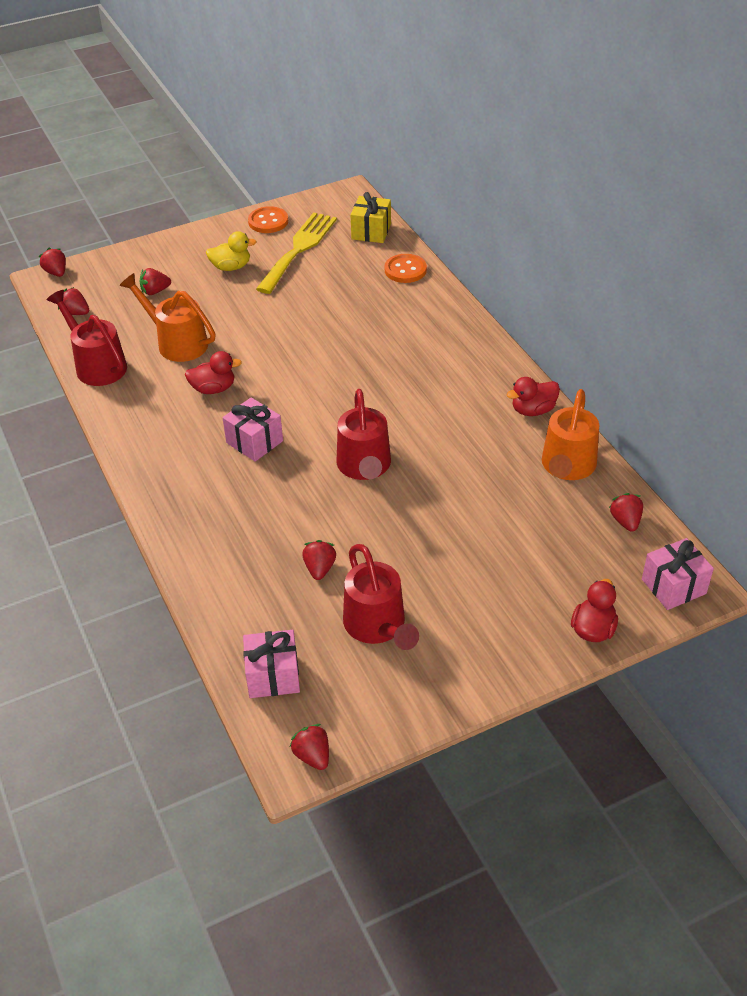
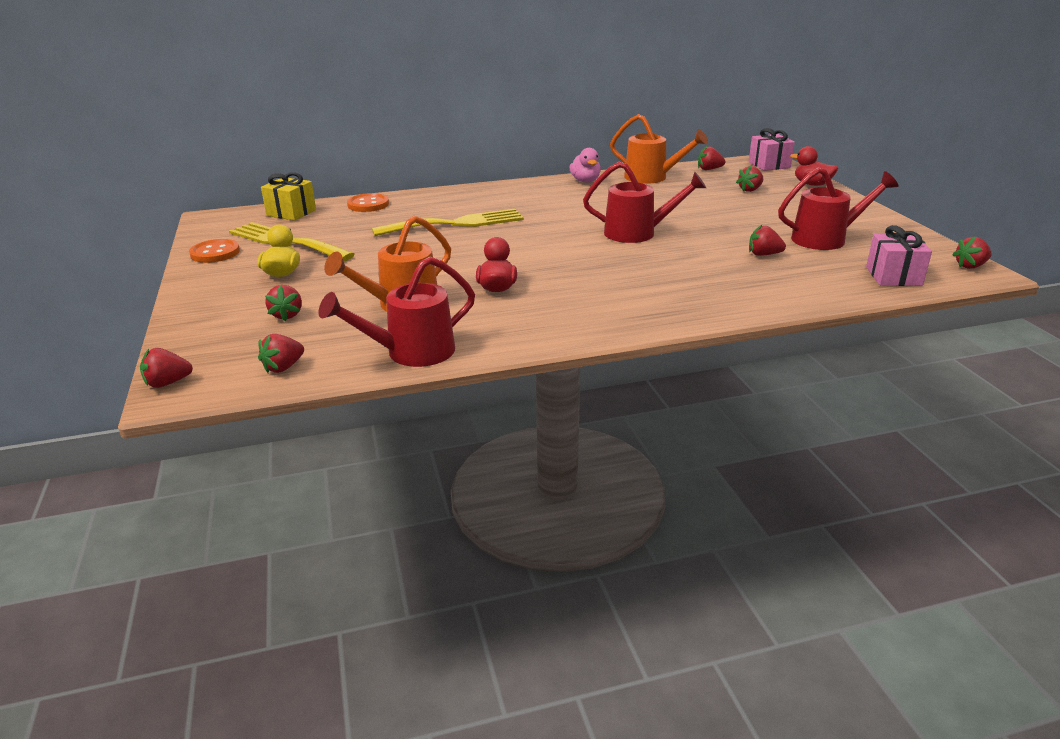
camera: 80 degrees left, 15 degrees down
(254, 442) = (590, 272): pink gift -> none
(365, 336) = (456, 223): none -> yellow fork
(533, 410) = (585, 181): red duck -> pink duck
(546, 562) = (750, 190): none -> red strawberry

